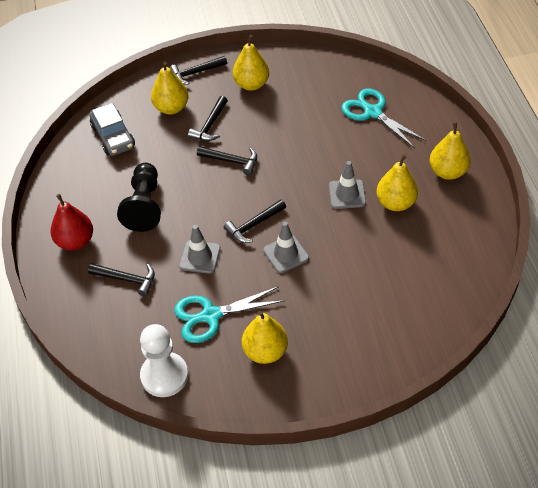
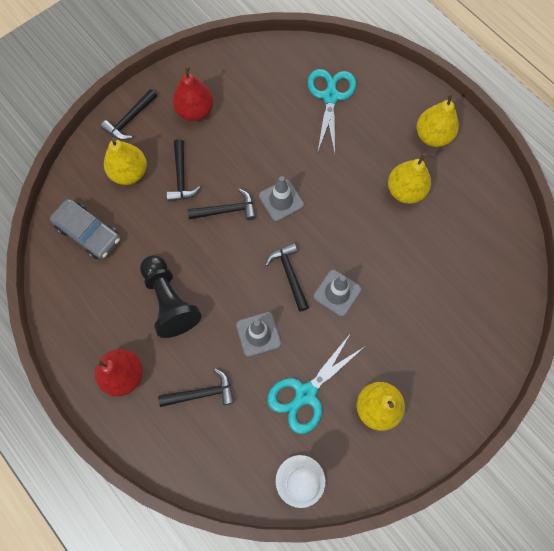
camera: 30 degrees left, 20 degrees up
(251, 84) = (195, 111): yellow pear -> red pear
(254, 225) = (289, 274): black hammer -> black hammer turned 135 degrees clockwise
(347, 194) = (356, 200): grey traffic cone -> grey traffic cone (281, 200)
(373, 112) = (330, 97): turquoise scissors -> turquoise scissors turned 75 degrees clockwise

